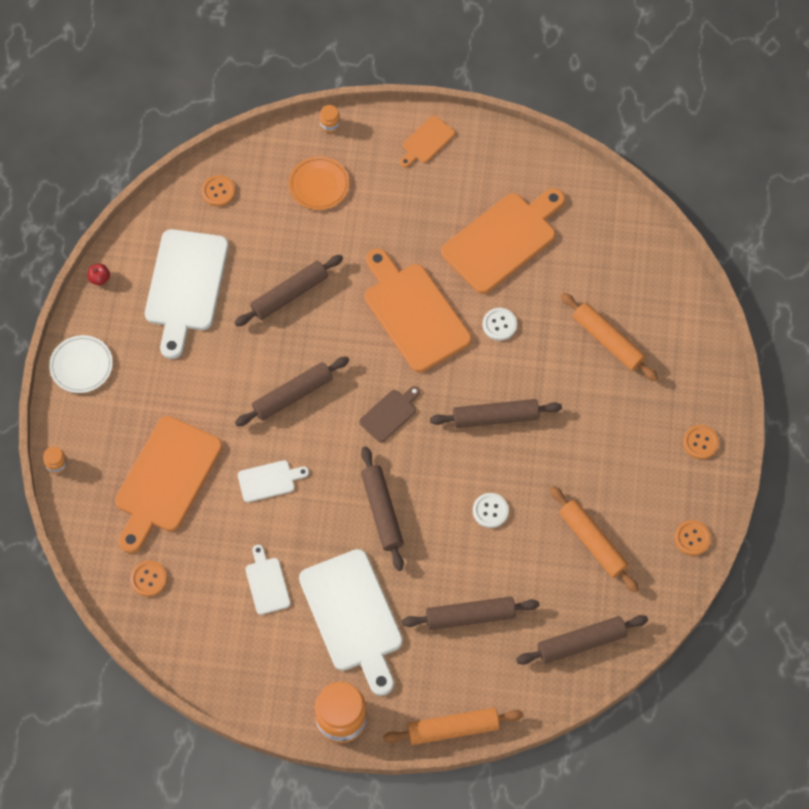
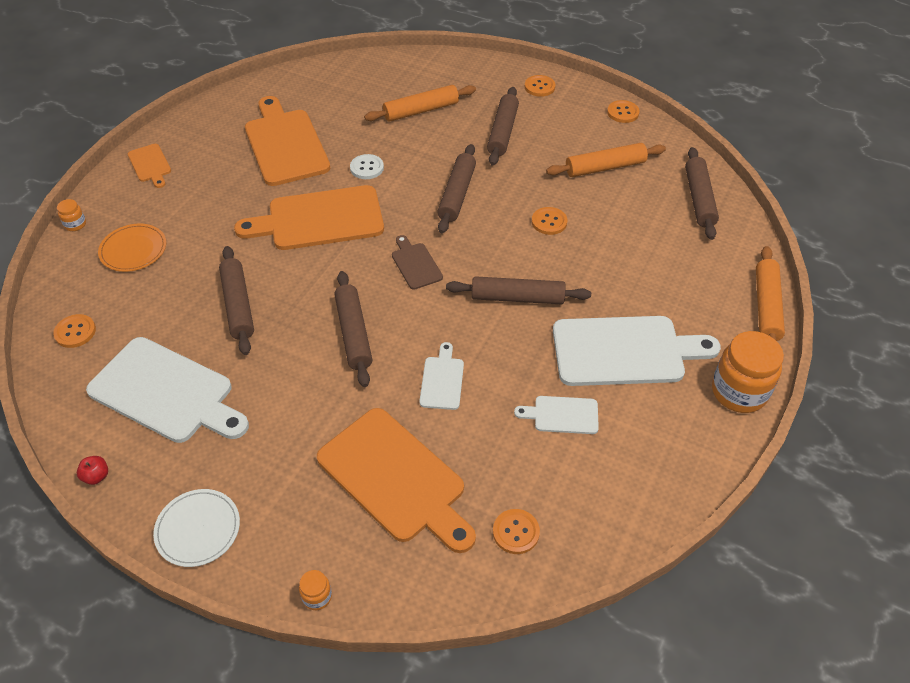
camera: 70 degrees left, 15 degrees down
(470, 616) = (651, 263): brown rolling pin -> brown rolling pin (502, 132)
(490, 511) = (549, 222): white button -> orange button

